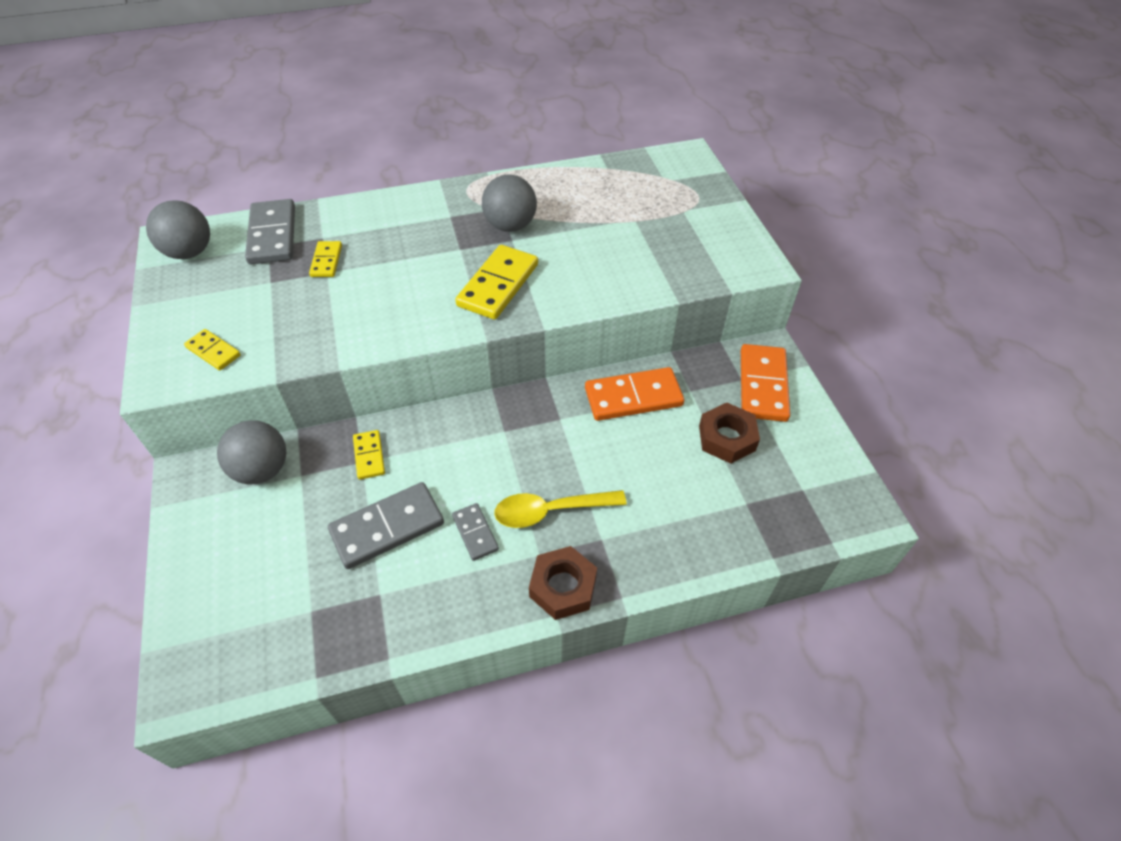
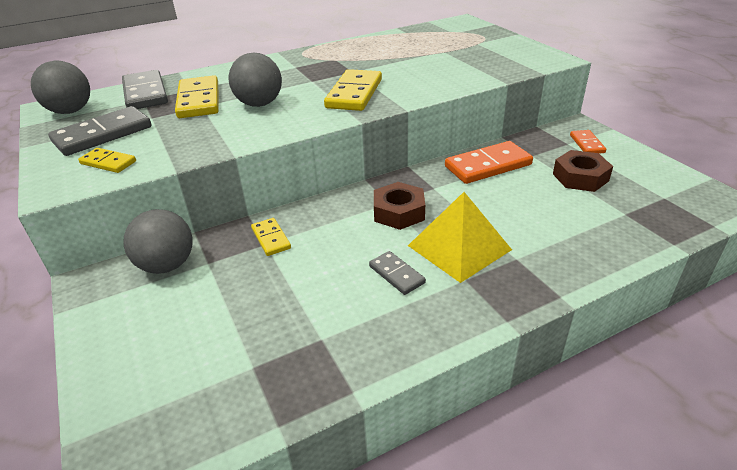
camera: 10 degrees left, 15 degrees down
(326, 261) = (199, 100): yellow domino -> yellow domino, size x1.83
(387, 527) = (309, 286): grey domino -> grey domino (103, 135)
(510, 225) = (347, 65): grey ball -> grey ball (259, 104)
(550, 511) = (459, 247): yellow spoon -> yellow pyramid
(563, 587) = (501, 299): brown nut -> brown nut (398, 212)
(763, 385) = (587, 144): orange domino -> orange domino, size x0.55

